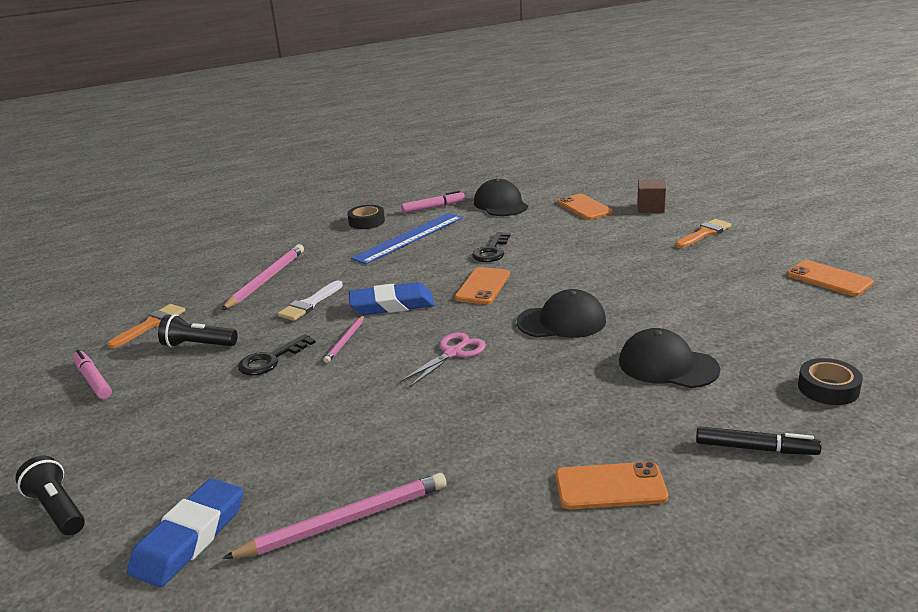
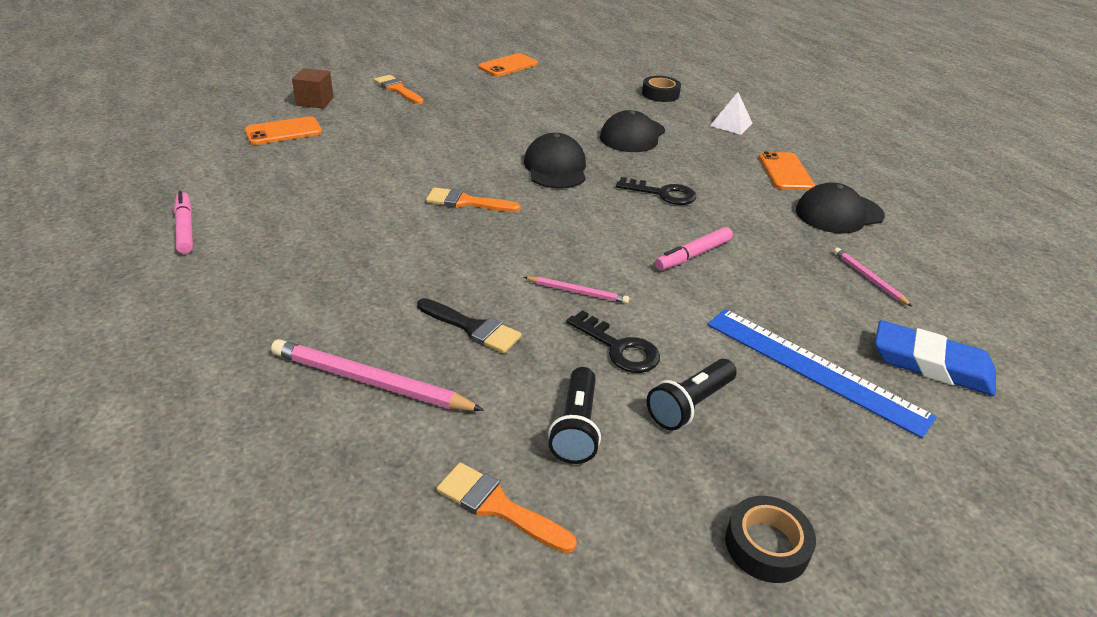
camera: 95 degrees left, 10 degrees up
(57, 509) = (947, 482): black flashlight -> black flashlight (690, 405)
(93, 380) = (677, 539): pink marker -> pink marker (693, 255)
(309, 304) = (472, 328): white brush -> black brush
(345, 521) = (869, 278): pink pencil -> pink pencil, size x0.55
(366, 222) = (192, 289): black tape -> black tape (766, 545)
(392, 304) = (494, 261): blue eraser -> none
(409, 238) = (289, 249): blue ruler -> blue ruler (814, 368)
(453, 353) = (609, 224): pink scissors -> none
(483, 286) = (467, 202): orange phone -> orange brush
(491, 251) = (374, 192): black key -> black key (662, 194)
(500, 204) = (223, 179): black cap -> black cap (839, 213)
(755, 448) = (731, 124): black marker -> white pyramid

